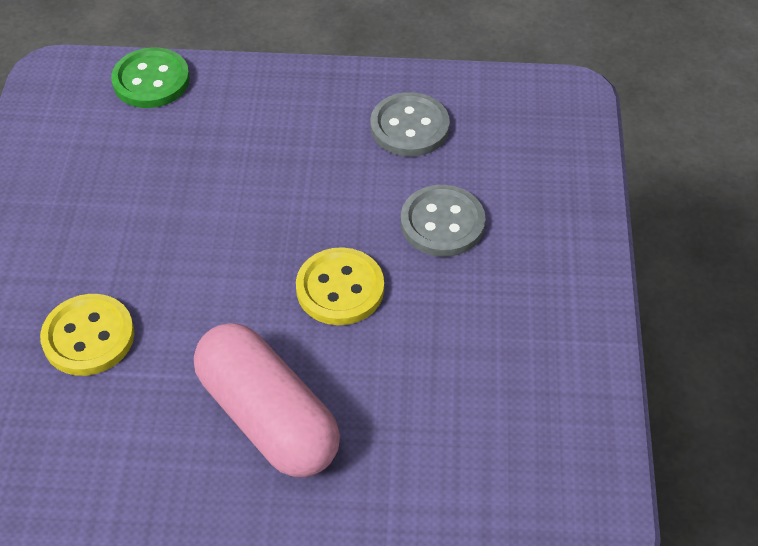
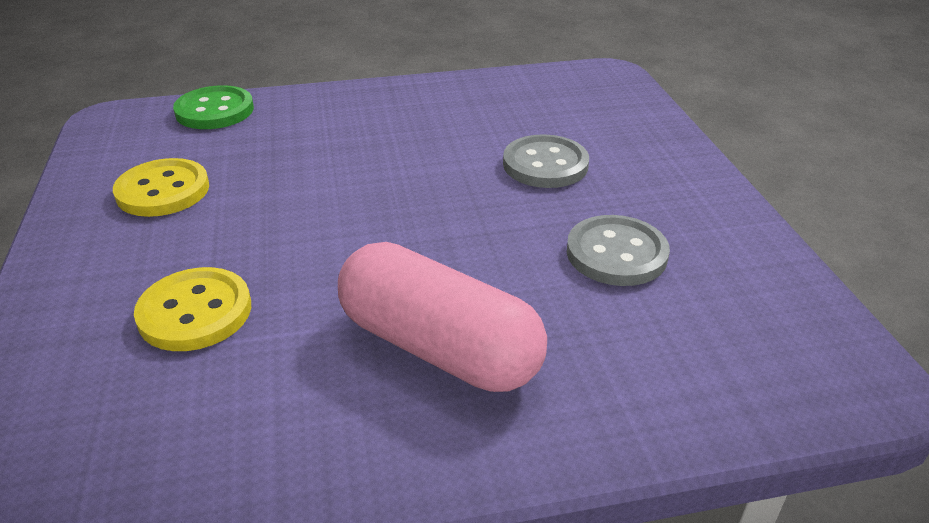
camera: 15 degrees left, 15 degrees down
(340, 289) = (469, 226): yellow button -> yellow button (163, 191)
(409, 127) = (479, 108): grey button -> grey button (616, 253)

